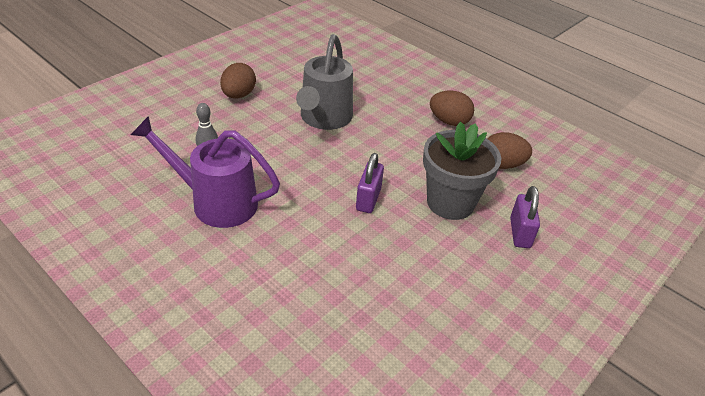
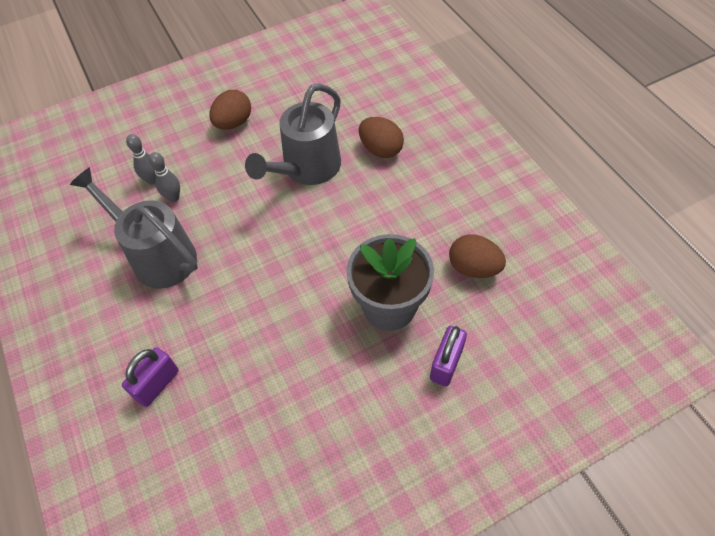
camera: 25 degrees right, 15 degrees up
(180, 146) = (152, 180): none -> grey bowling pin
(215, 202) = (157, 255): purple watering can -> grey watering can
(368, 199) = (304, 284): purple padlock -> purple padlock (157, 384)
(449, 121) = (443, 196): brown egg -> brown egg (381, 149)

